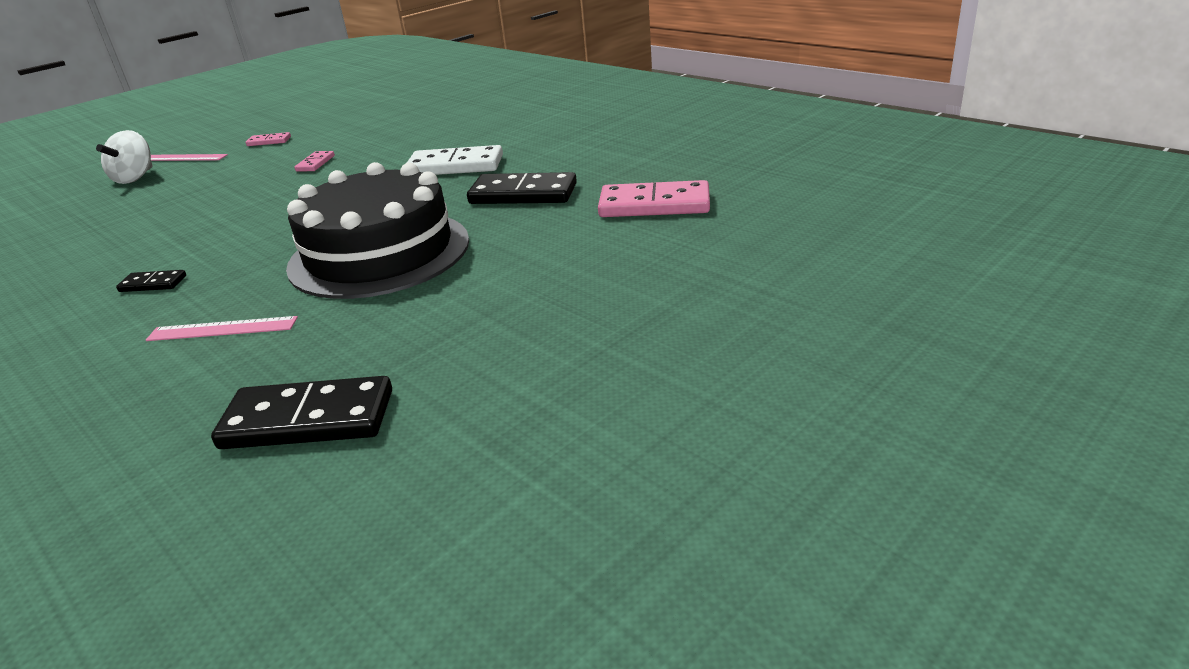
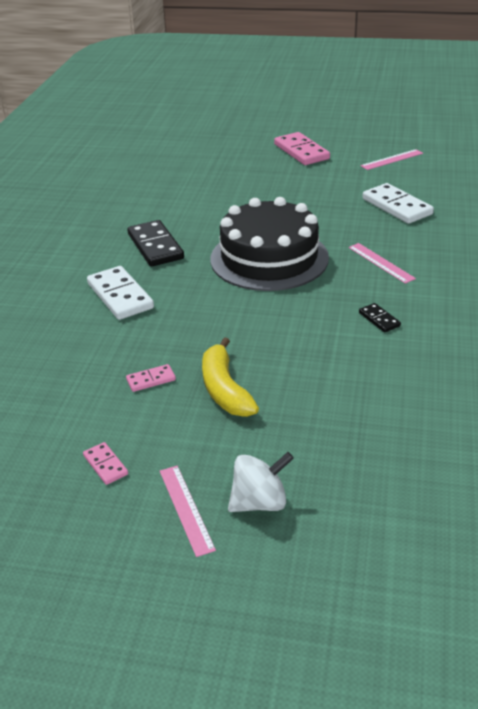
camera: 125 degrees left, 5 degrees up
(245, 187) = (225, 389): none -> yellow banana
(308, 419) = (396, 206): black domino -> white domino
(487, 527) = (392, 159): none -> pink ruler
(654, 205) = (146, 201): pink domino -> pink domino (301, 151)

